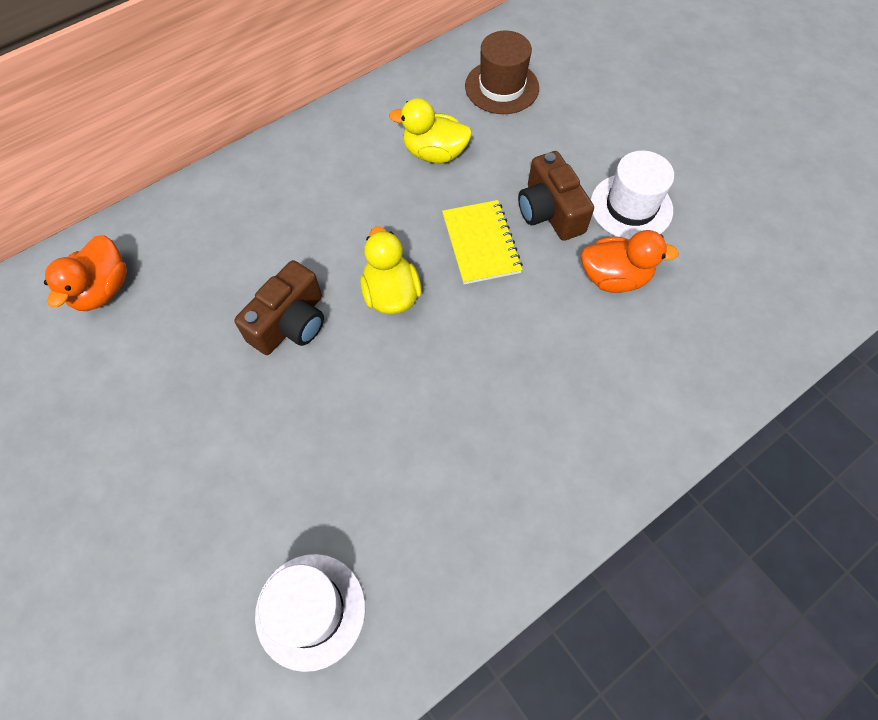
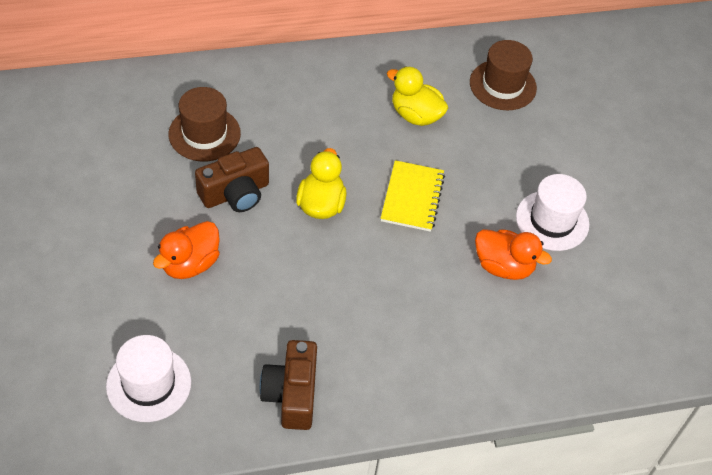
camera: 20 degrees right, 10 degrees down
(102, 290) = (113, 114): orange duck -> orange duck (190, 264)
(220, 269) = (204, 134): none -> brown hat
(550, 211) = (482, 196): brown camera -> brown camera (292, 394)

